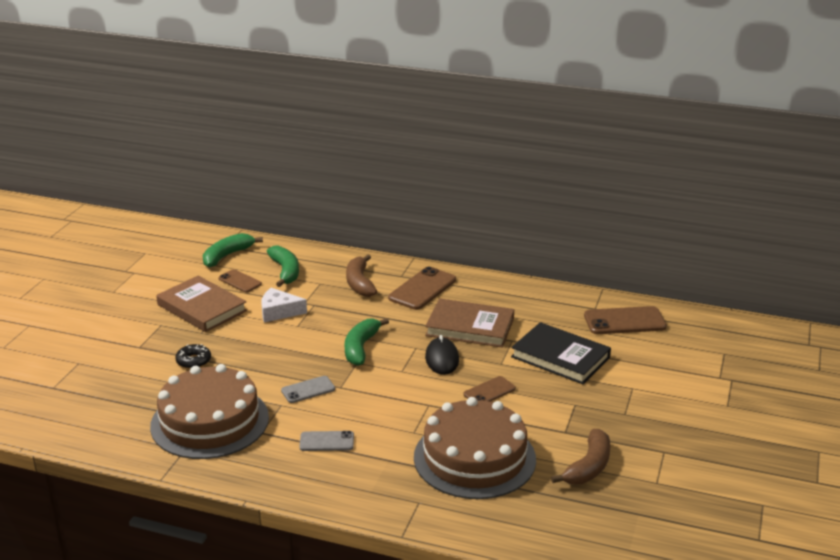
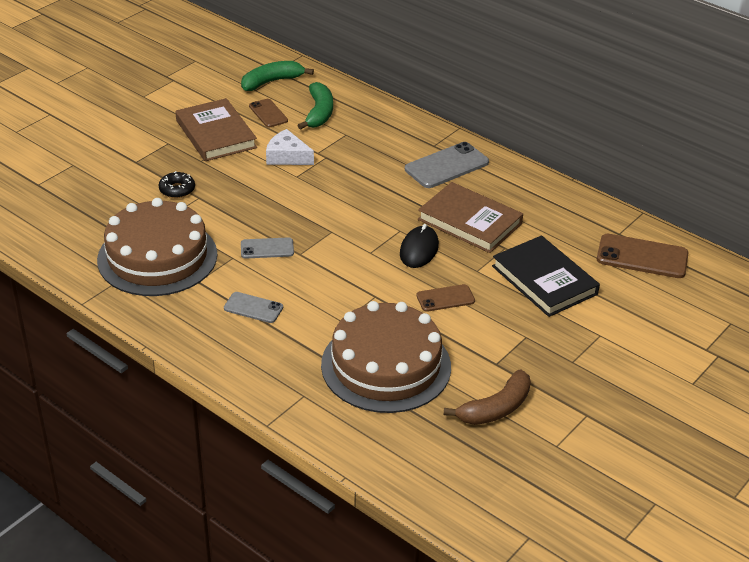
camera: 20 degrees right, 10 degrees up
(359, 283) = (385, 144): brown banana -> none
(361, 348) = (344, 216): green banana -> none
(422, 289) = (446, 166): brown phone -> grey phone

